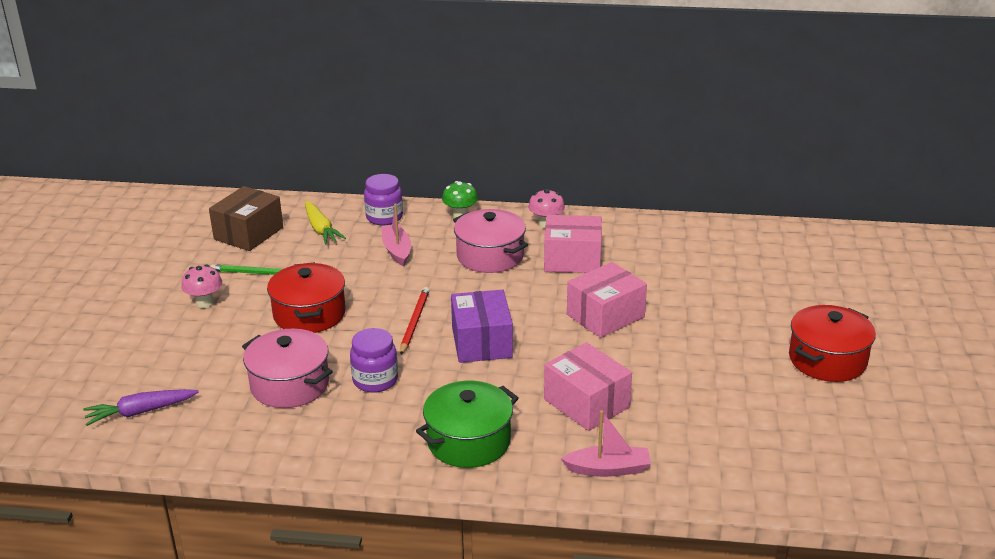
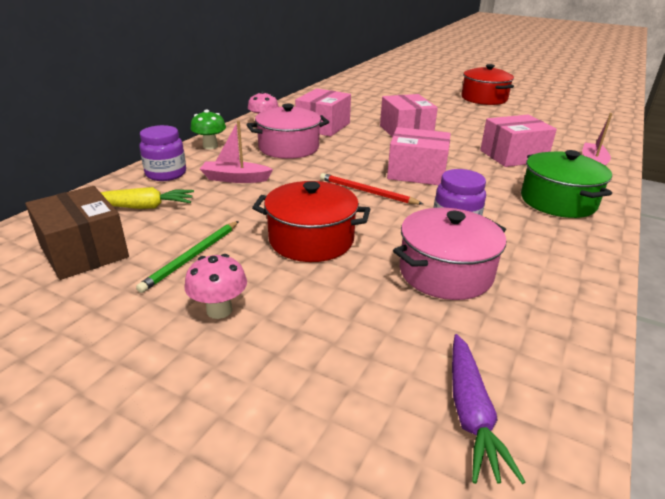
camera: 70 degrees left, 0 degrees up
(481, 342) = (416, 173): purple box -> pink box

